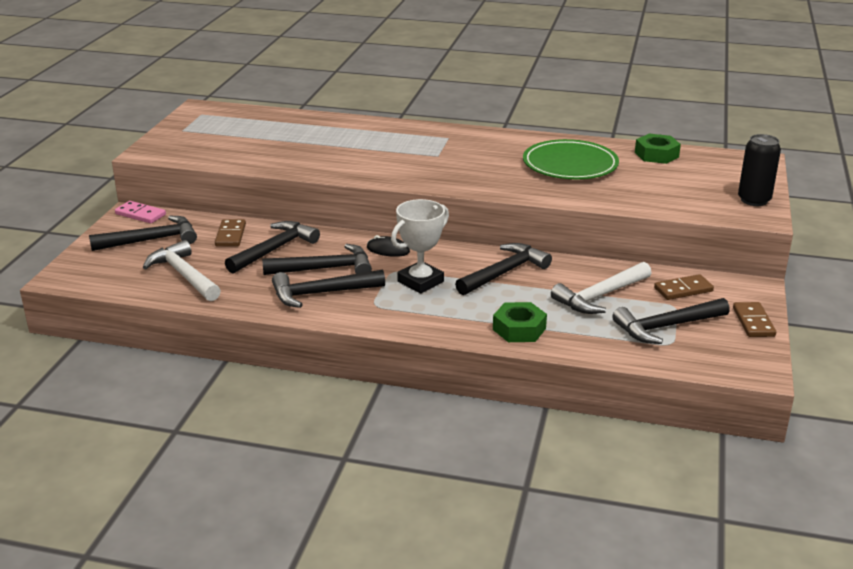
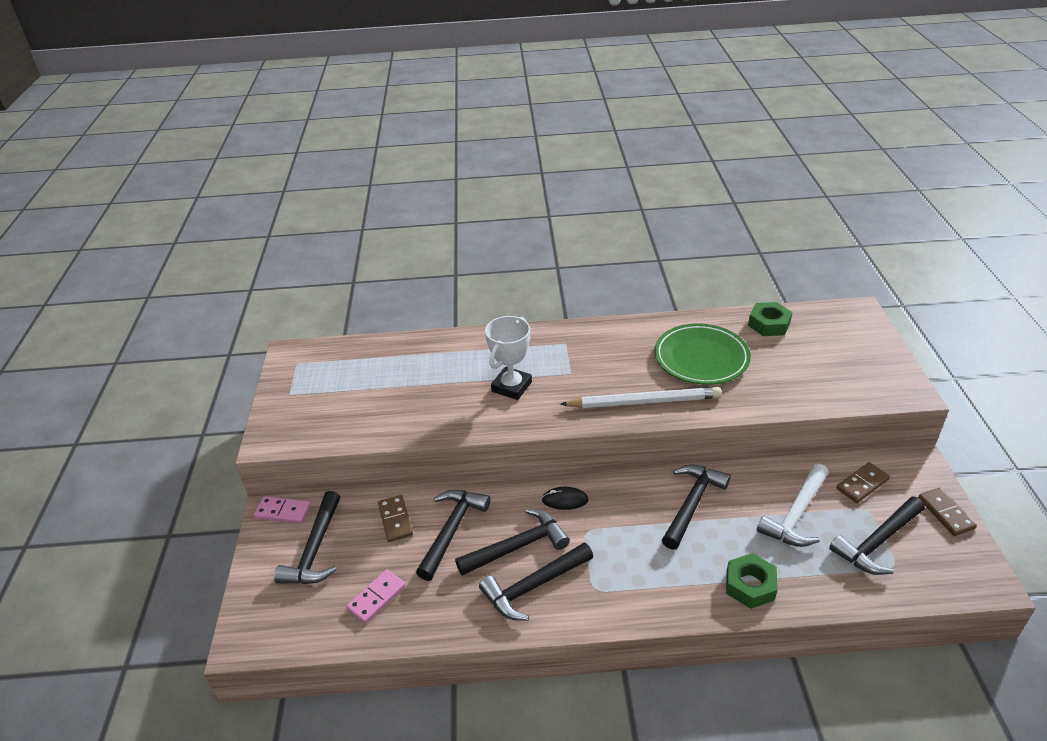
camera: 15 degrees left, 10 degrees up
(152, 240) = (315, 550): black hammer -> black hammer turned 135 degrees clockwise
(184, 275) = (376, 598): white hammer -> pink domino
(420, 281) = (621, 540): white trophy -> white trophy (511, 387)
(491, 182) = (643, 401): none -> white pencil
(754, 200) = (889, 369): black can -> none

